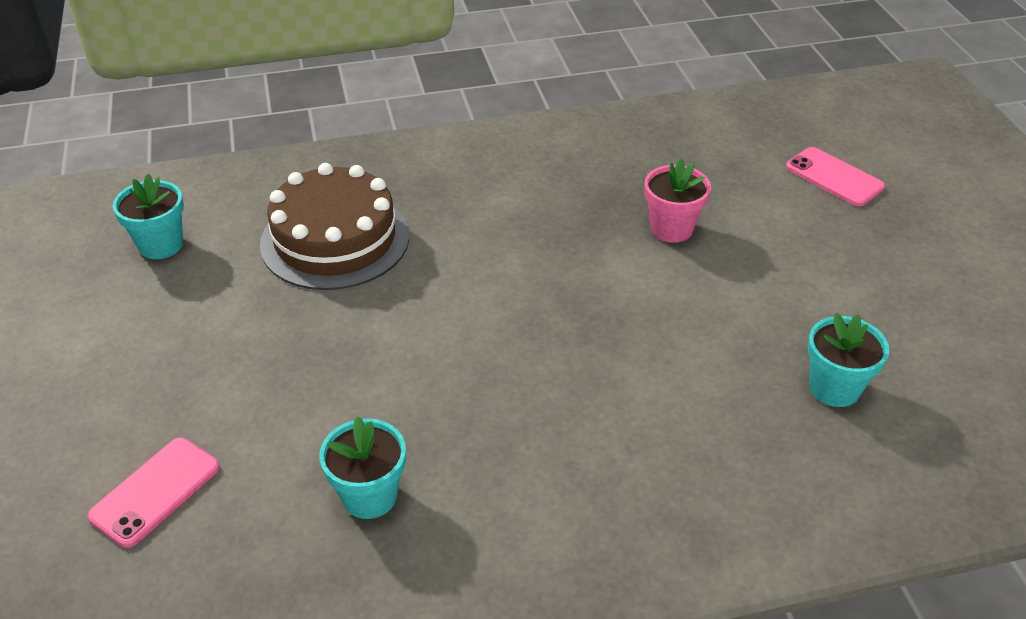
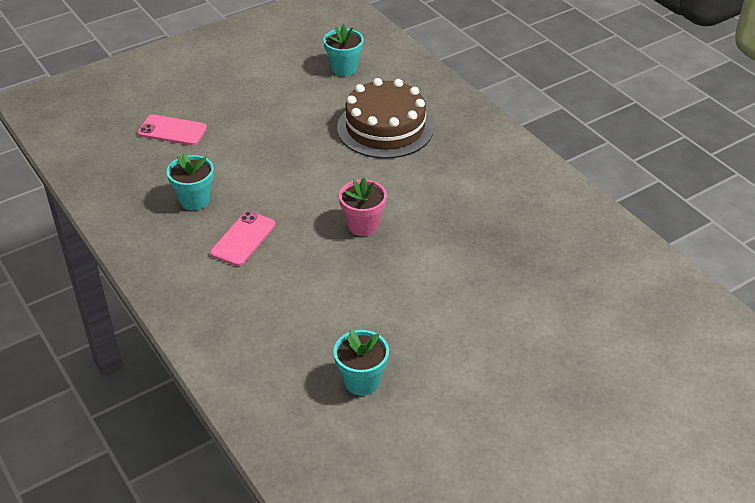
camera: 70 degrees right, 0 degrees up
(671, 228) = (486, 272): pink flower pot -> pink flower pot (363, 225)
(834, 177) = (612, 355): pink phone -> pink phone (243, 239)

